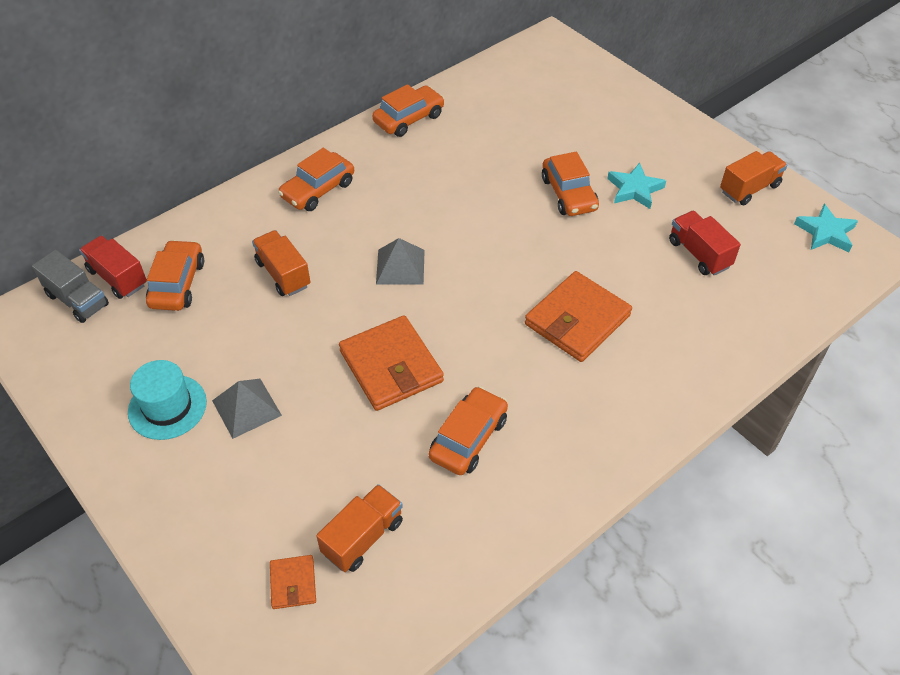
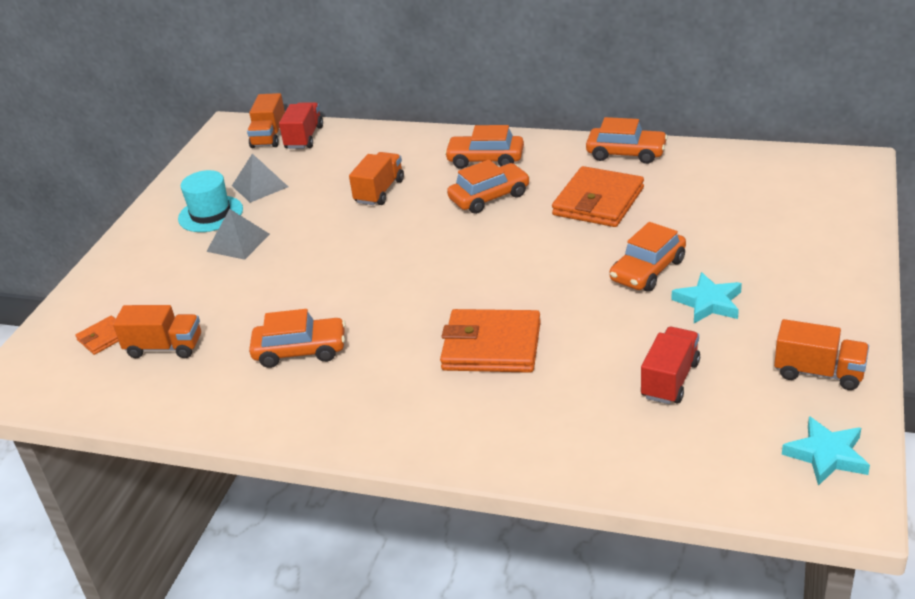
camera: 60 degrees right, 15 degrees down
(77, 300) = (269, 136): grey truck -> orange truck
(177, 284) = (323, 159): orange car -> orange car (489, 197)
(391, 366) = (337, 280): orange wallet -> orange wallet (598, 202)
(400, 266) = (448, 233): grey pyramid -> grey pyramid (260, 186)

